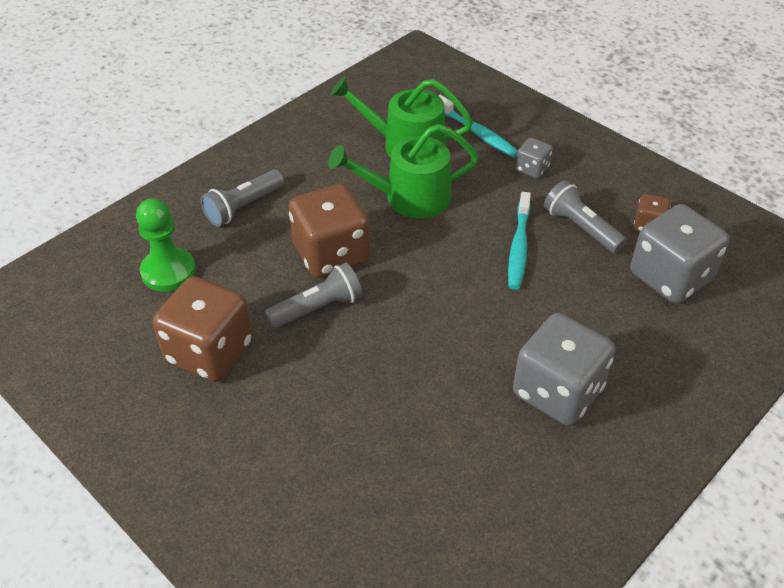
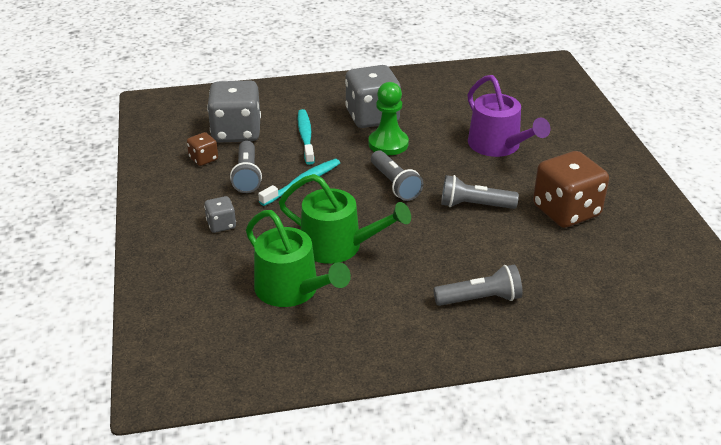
camera: 145 degrees left, 10 degrees down
(168, 271) = (572, 274): green pawn -> green pawn (388, 144)
(331, 254) = (437, 233): brown dice -> none
(355, 426) = (498, 146): none -> purple watering can
(425, 294) = (395, 184): none -> grey flashlight
(476, 133) = (221, 272): turquoise toothbrush -> turquoise toothbrush (306, 137)

